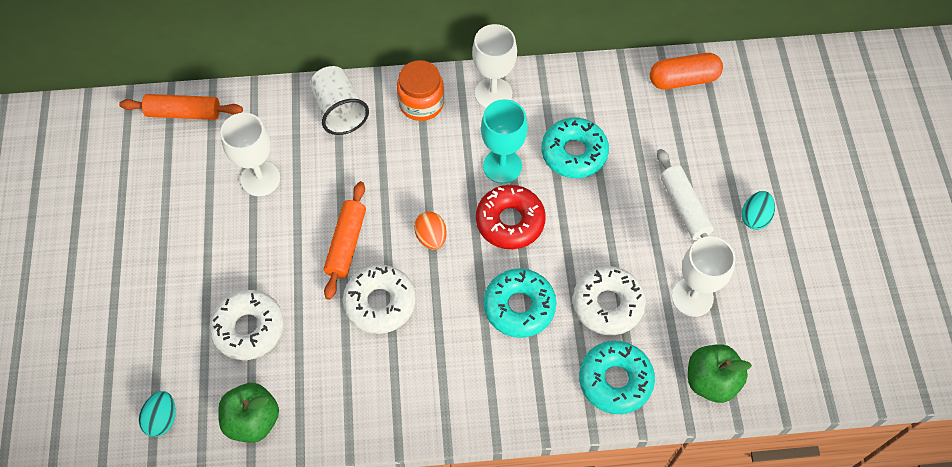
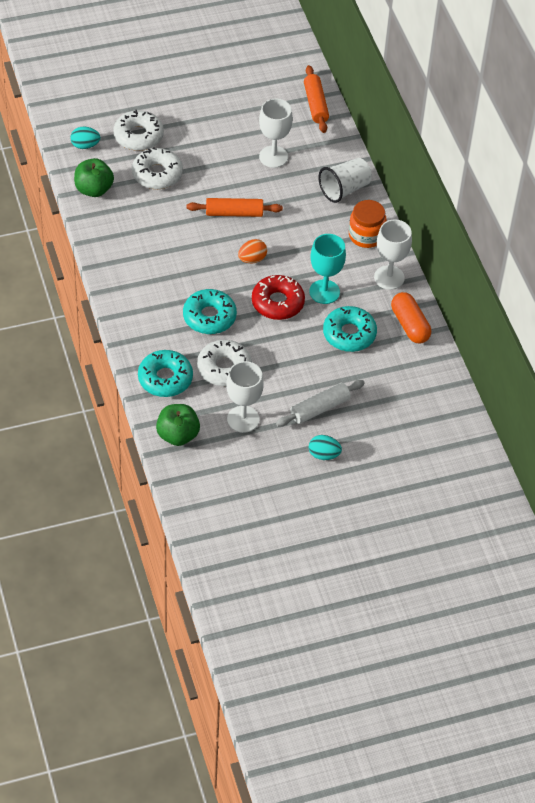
camera: 75 degrees right, 10 degrees down
(380, 303) = (193, 239): white donut -> white donut (138, 136)
(683, 79) = (443, 398): orange capsule -> orange capsule (410, 325)

